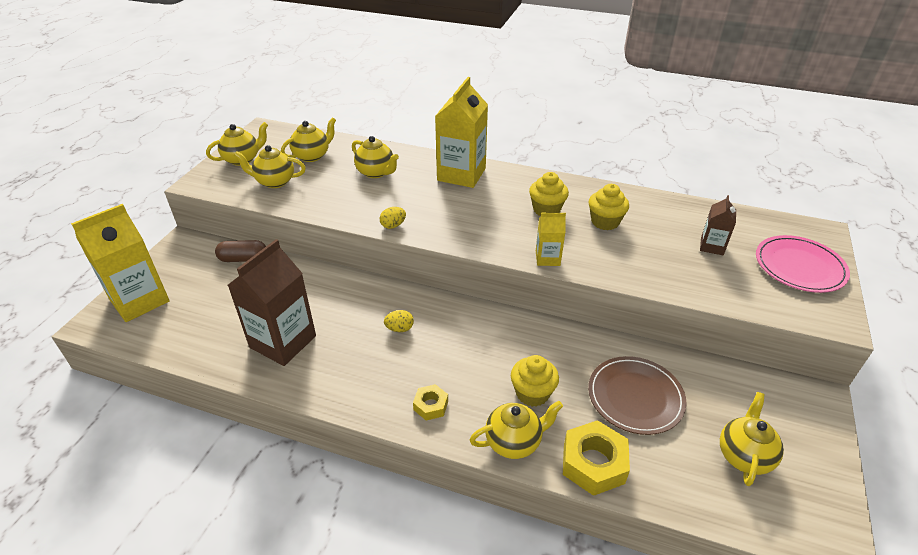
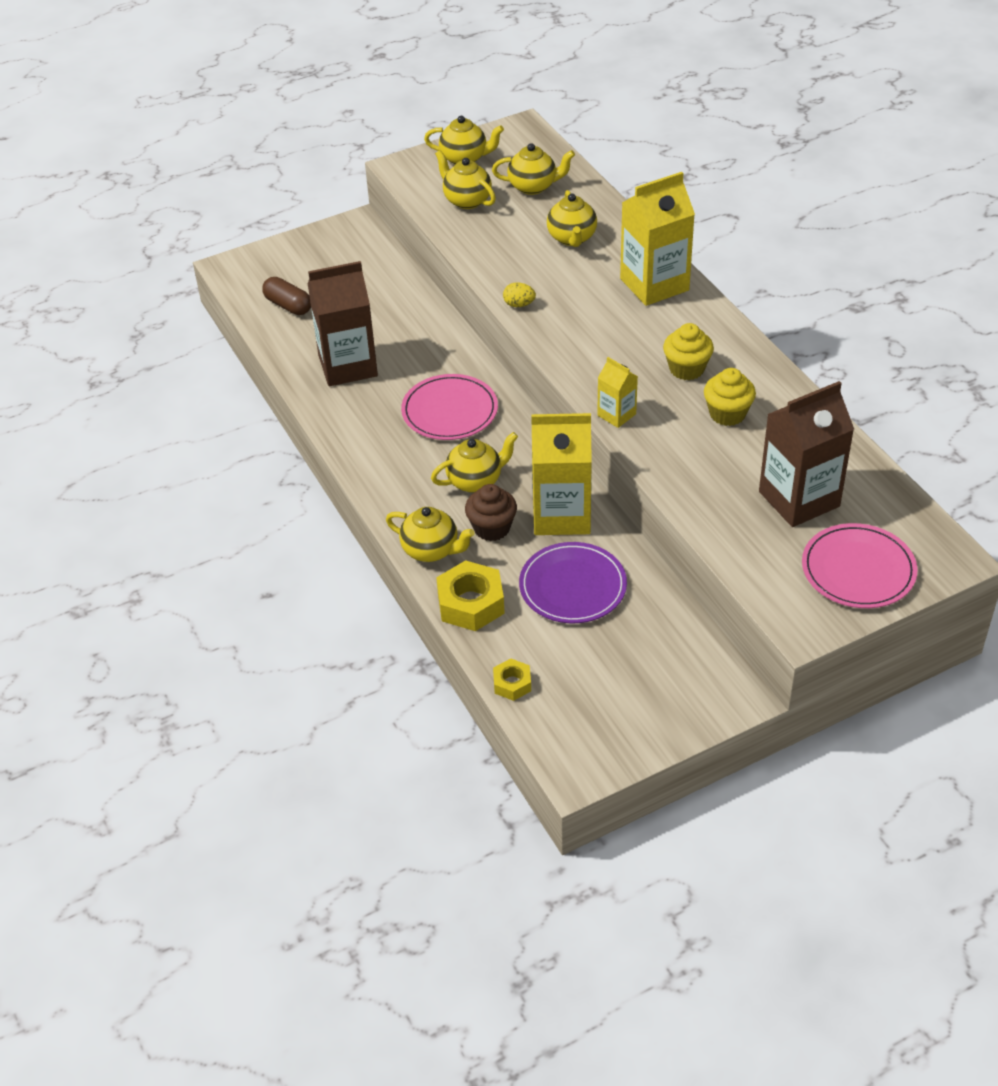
camera: 45 degrees right, 5 degrees up
(139, 300) = (276, 265): yellow carton -> yellow carton (561, 515)
(243, 259) = (391, 270): brown capsule -> brown capsule (288, 305)
(399, 329) = (450, 411): yellow egg -> pink plate
(430, 405) = (402, 485): yellow nut -> yellow nut (512, 684)
(532, 393) = (492, 528): yellow cupcake -> brown cupcake
(635, 397) = (572, 586): brown plate -> purple plate
(712, 246) = (799, 499): brown carton -> brown carton, size x1.99
(744, 455) = (597, 681): yellow teapot -> yellow teapot (475, 481)

